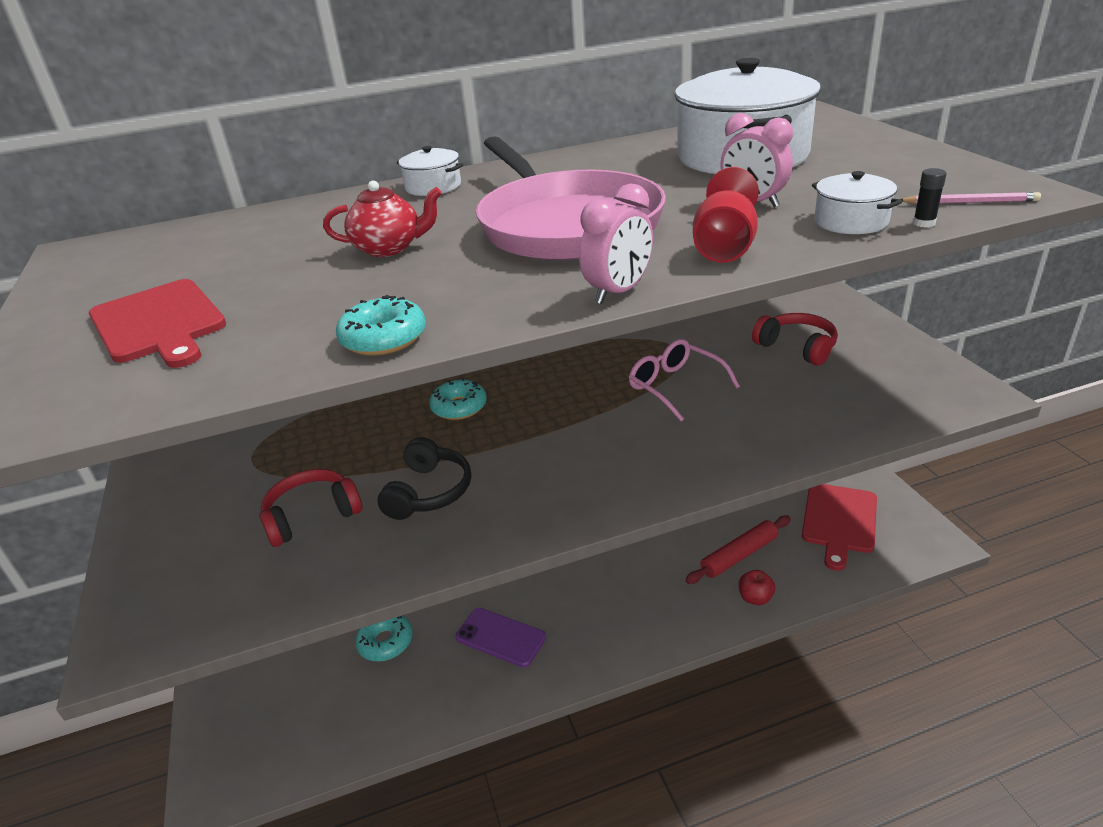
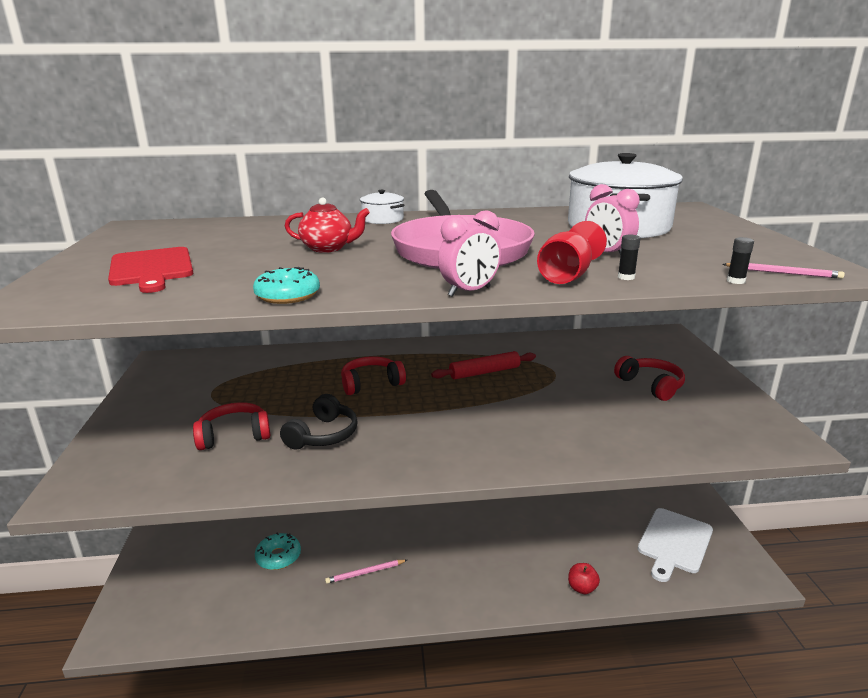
camera: 10 degrees right, 10 degrees down
(459, 407) = (371, 383): turquoise donut -> red headphones
(500, 637) = (365, 573): purple phone -> pink pencil
(675, 386) = (540, 396): pink glasses -> none
(739, 555) = (579, 552): red rolling pin -> red rolling pin (485, 372)
(795, 237) = (626, 277): none -> black glue stick
(839, 521) = (674, 542): red cutting board -> white cutting board
(851, 221) = (676, 273): white pot -> none

